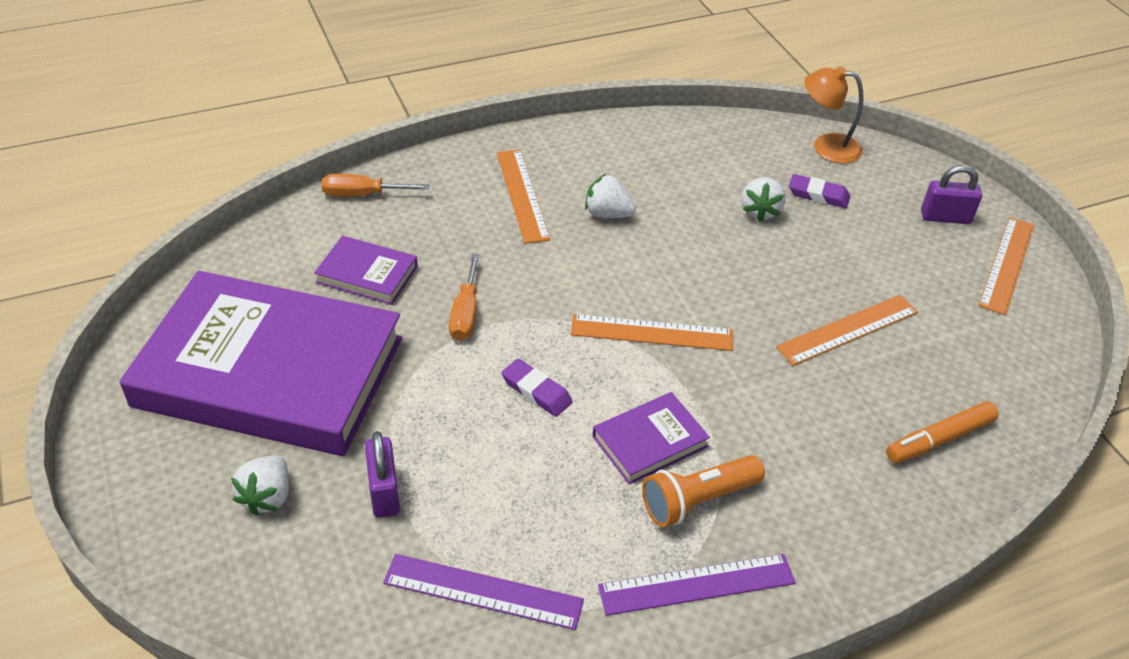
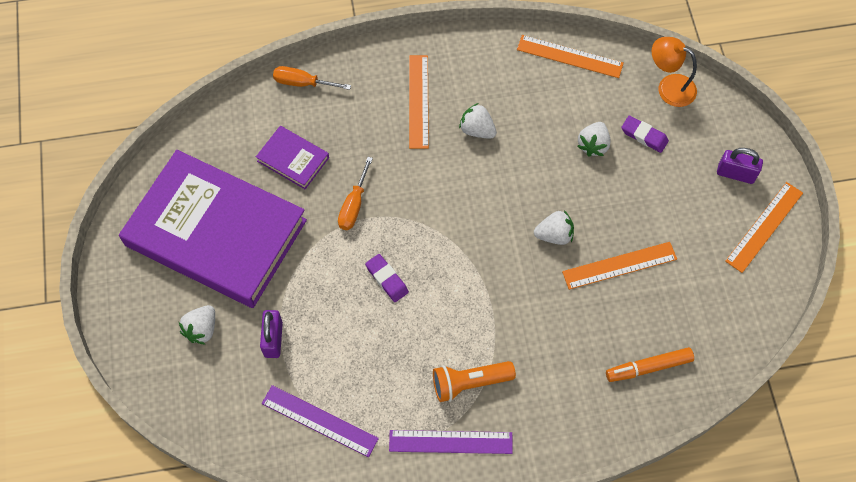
camera: 15 degrees right, 20 degrees up
(650, 441) = (451, 333): purple book -> none
(652, 333) = (478, 244): orange ruler -> orange ruler (570, 56)
(749, 309) = (554, 235): none -> white strawberry

